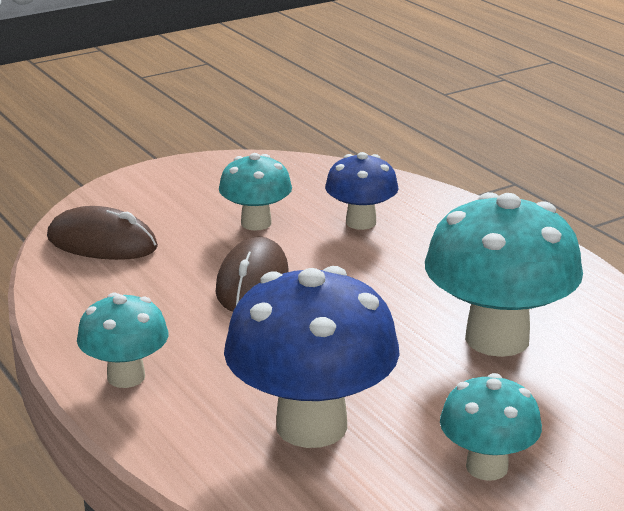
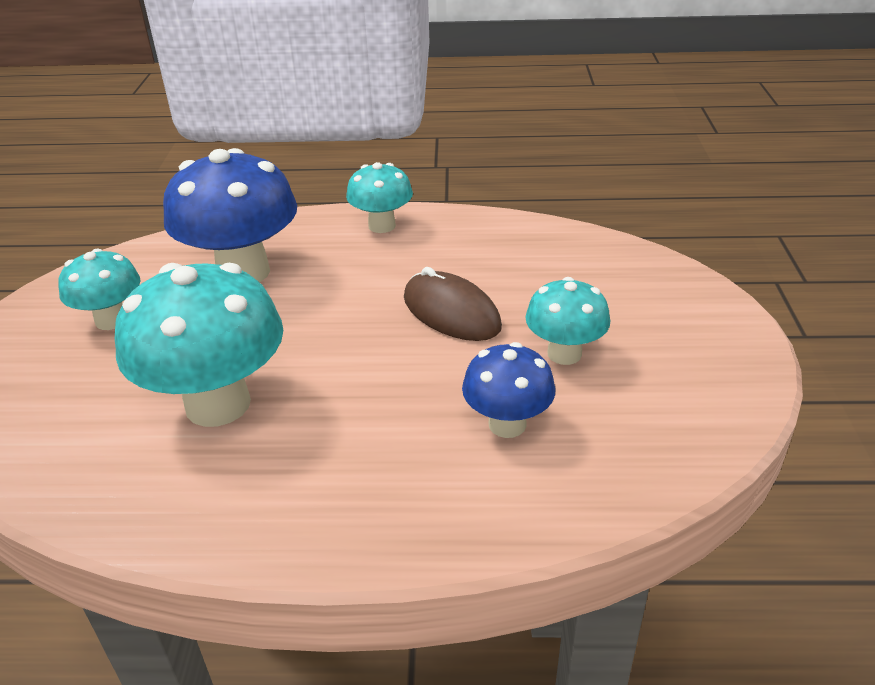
camera: 125 degrees right, 10 degrees up
(102, 243) = (593, 262): brown mouse -> none

